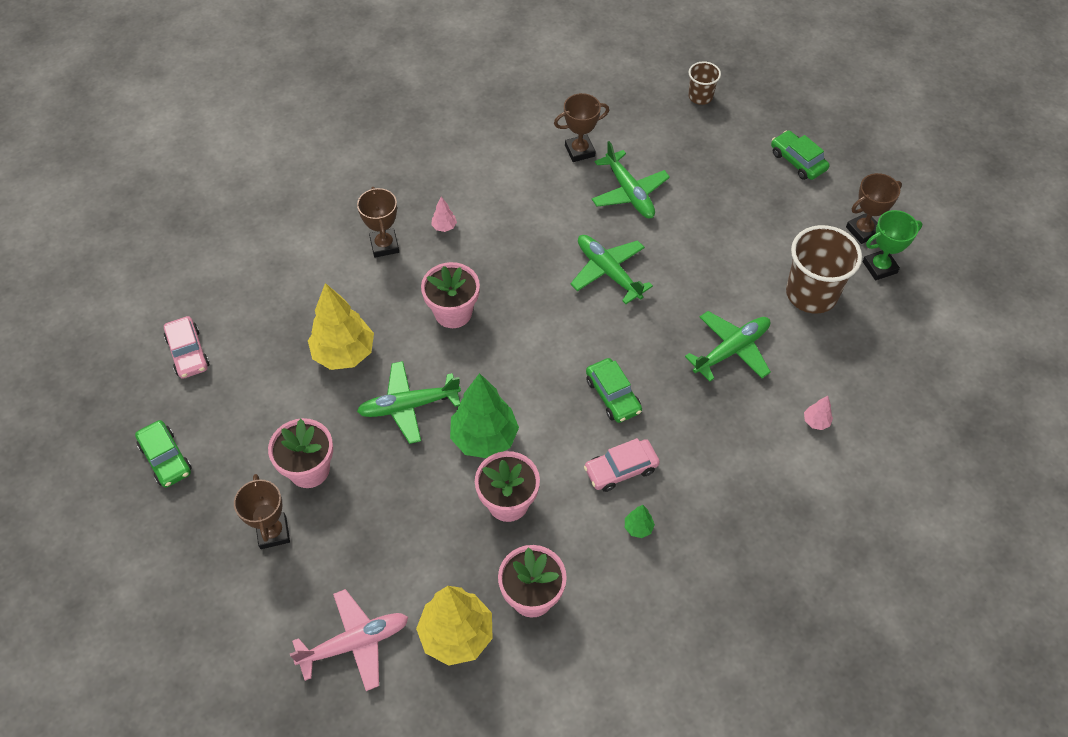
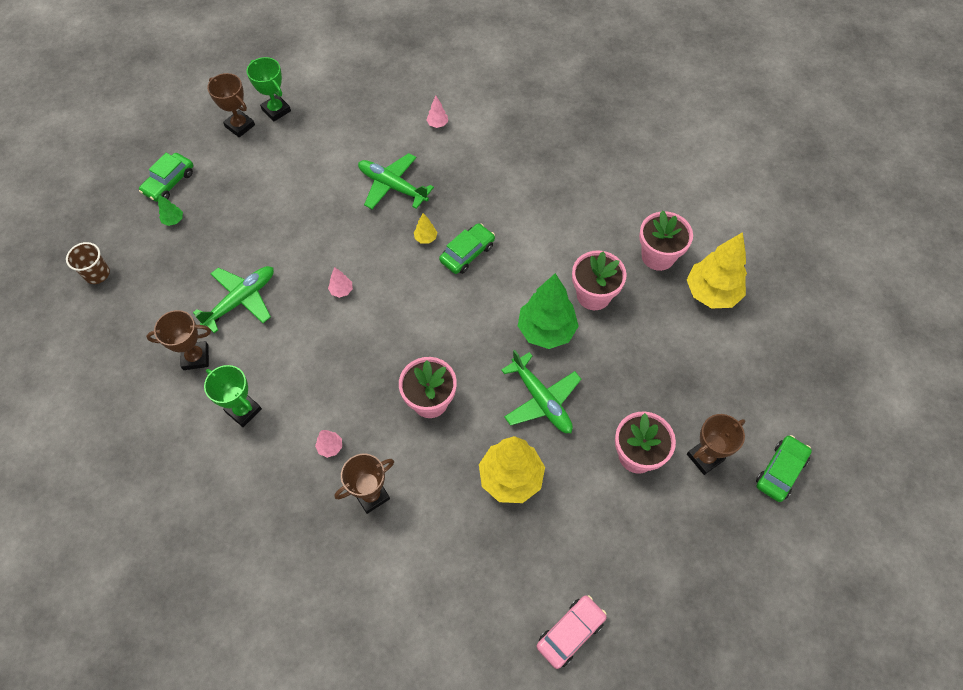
camera: 110 degrees left, 5 degrees up
(166, 458) = (687, 589): green car -> green car (780, 471)
(354, 643) = (755, 357): pink plane -> none
(510, 174) = (243, 410): none -> green trophy
(579, 151) = (196, 357): brown trophy -> brown trophy turned 60 degrees counterclockwise
(608, 272) = (341, 291): green plane -> pink tree
(621, 469) = (531, 230): pink car -> none
(638, 528) = (573, 207): green tree -> green tree (173, 220)
(647, 362) = (425, 238): none -> yellow tree
(811, 294) = (318, 147): brown cup -> none

